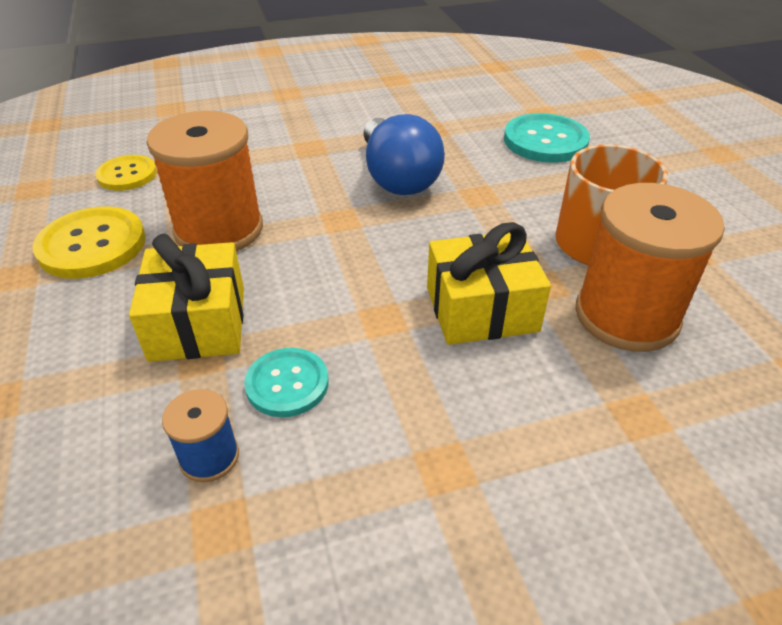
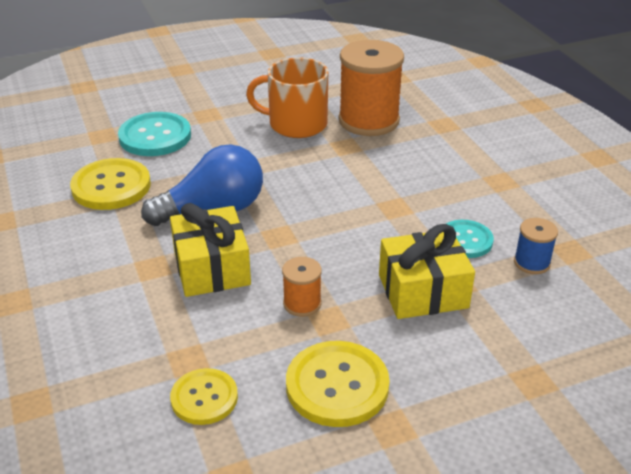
camera: 95 degrees left, 5 degrees down
(219, 229) = (302, 303): orange spool -> orange spool, size x0.47
(445, 122) = (111, 186): none -> yellow button
(481, 309) = (375, 169): yellow gift -> yellow gift (212, 268)

